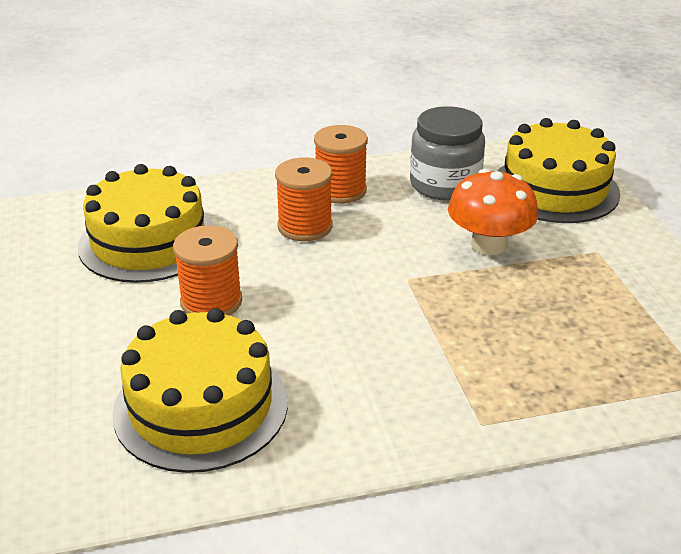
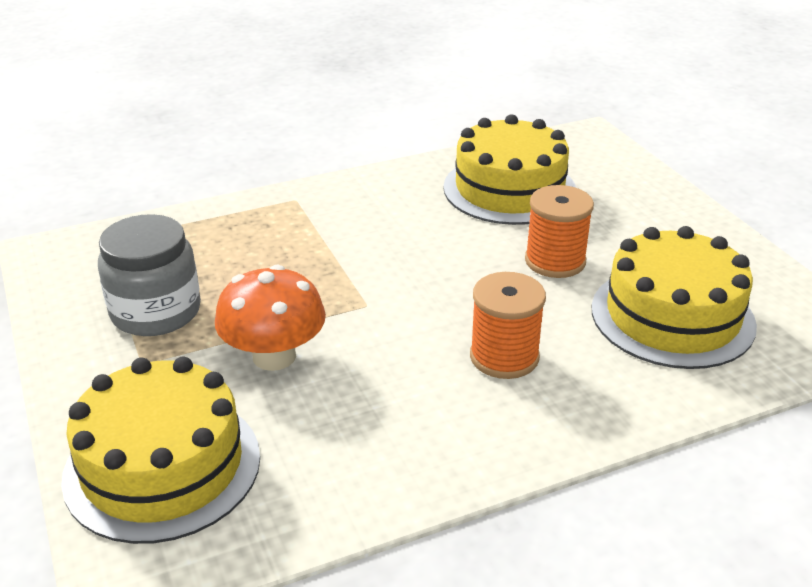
camera: 170 degrees right, 0 degrees up
(340, 190) = (481, 423): orange spool -> none
(444, 184) = (331, 454): grey jar -> grey jar (156, 312)

